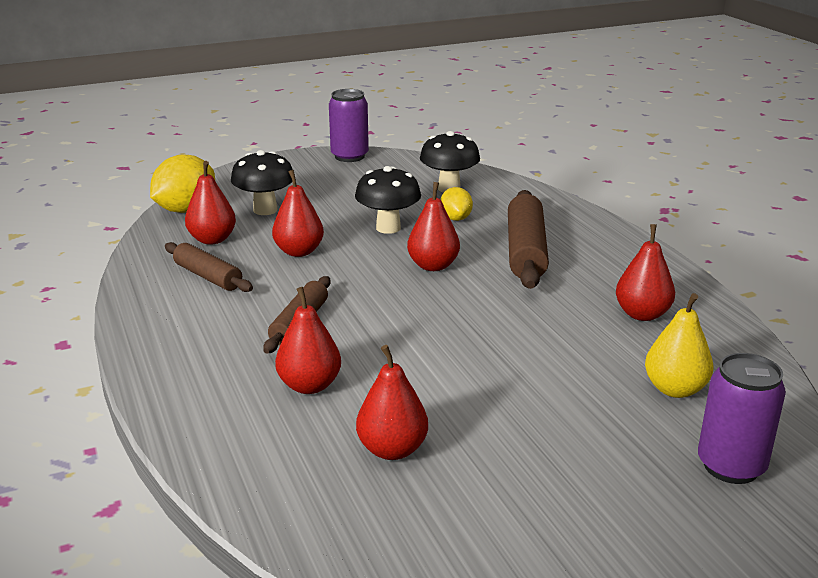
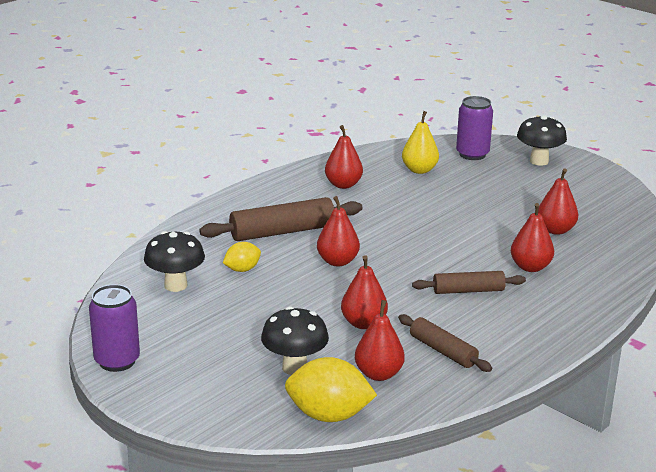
camera: 115 degrees left, 0 degrees up
(208, 276) = (443, 351): brown rolling pin -> brown rolling pin turned 60 degrees counterclockwise
(388, 228) = (285, 295): black mushroom -> black mushroom (539, 161)

